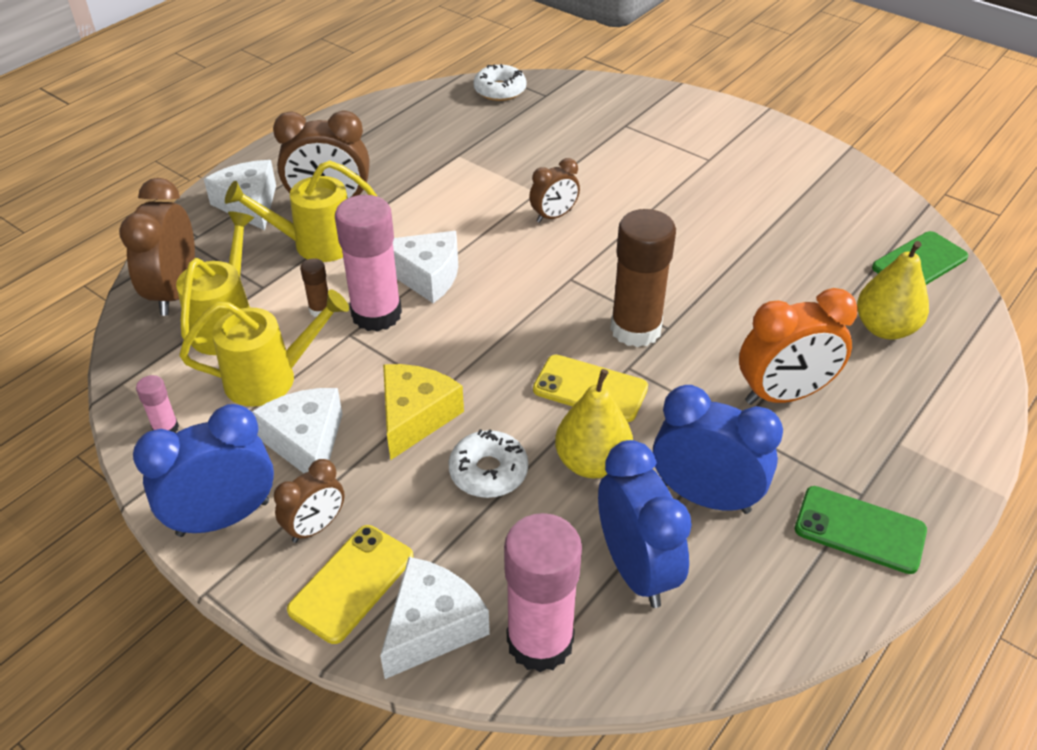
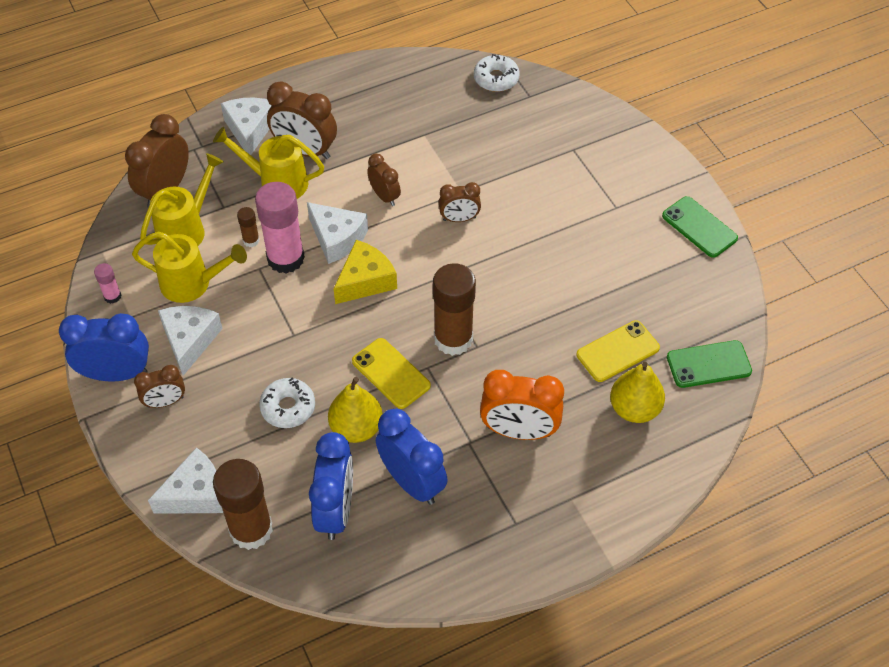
camera: 25 degrees right, 10 degrees up
(351, 583) = (166, 447): yellow phone -> yellow phone (617, 351)
(415, 416) = (266, 349): yellow cheese -> yellow cheese (365, 280)
(454, 220) = (384, 196): none -> brown clock
(540, 641) = (251, 530): pink glue stick -> brown glue stick
(859, 530) = (494, 546): green phone -> green phone (699, 227)

